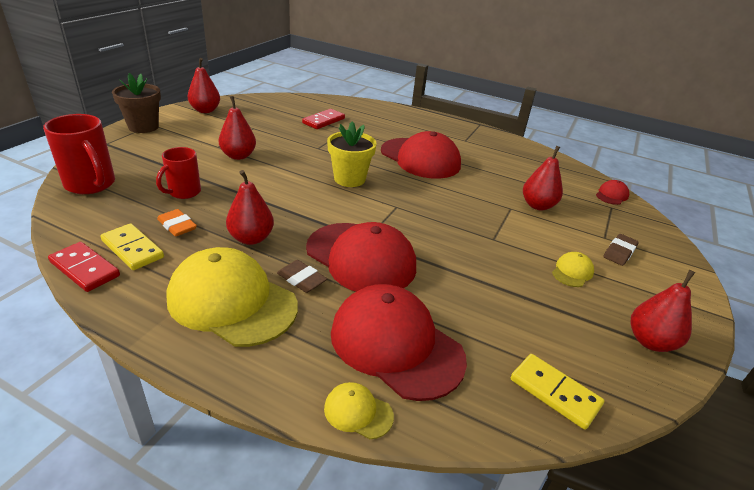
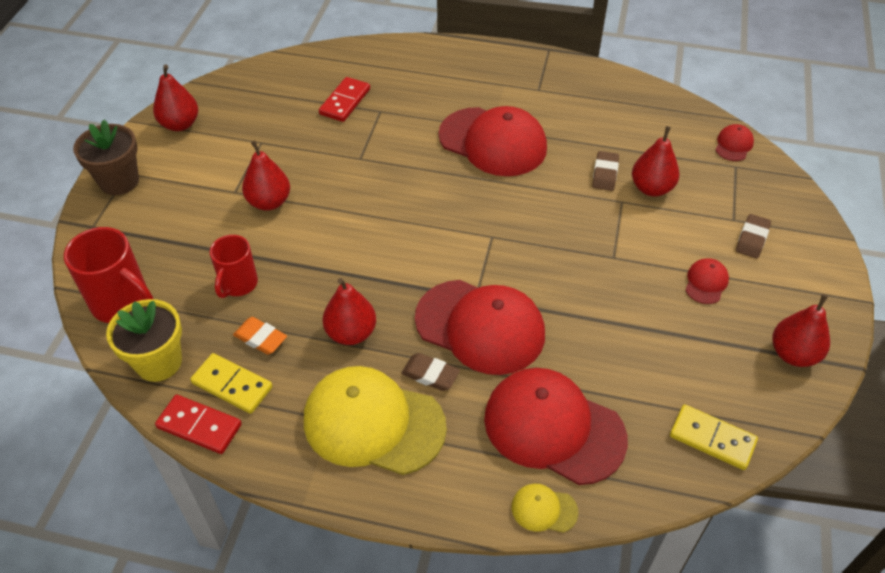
camera: 10 degrees left, 15 degrees up
(349, 179) = (421, 205): yellow flower pot -> yellow flower pot (159, 362)
(501, 190) = (605, 174): none -> brown eraser
(572, 272) = (706, 282): yellow cap -> red cap

